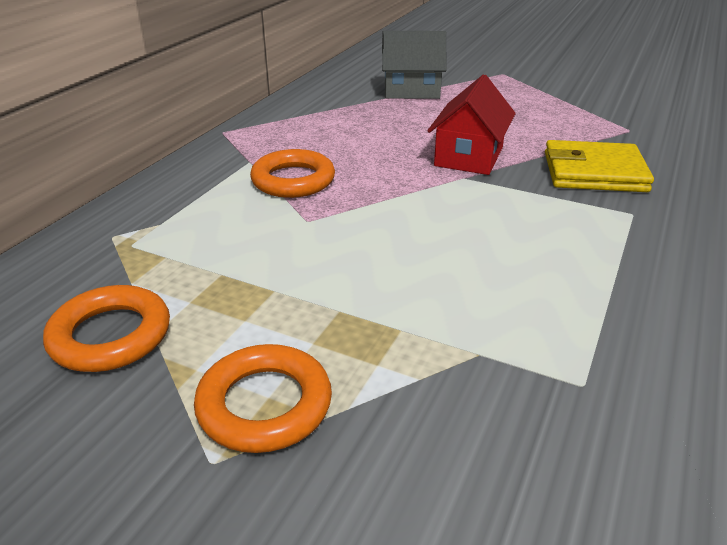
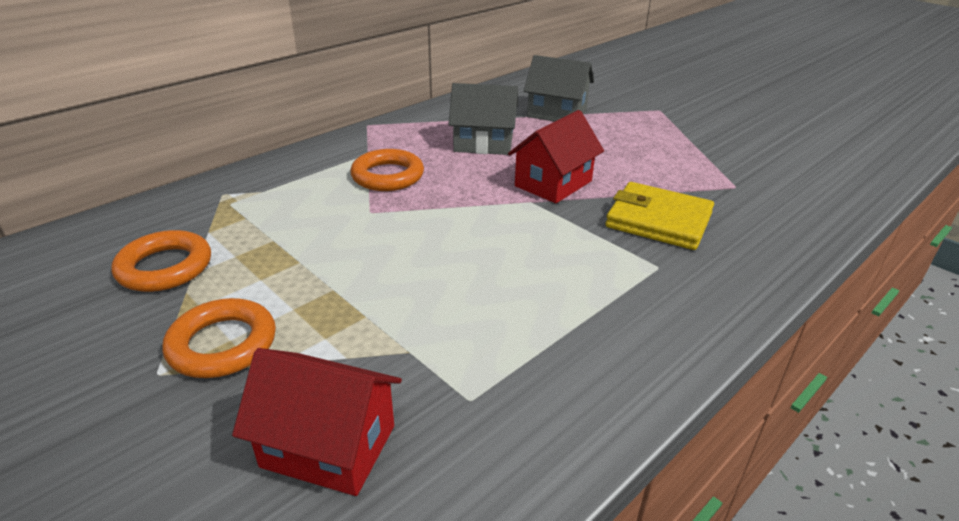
camera: 20 degrees right, 0 degrees up
(365, 130) = (483, 143): none -> grey house
(487, 479) = (328, 446): none -> red house

